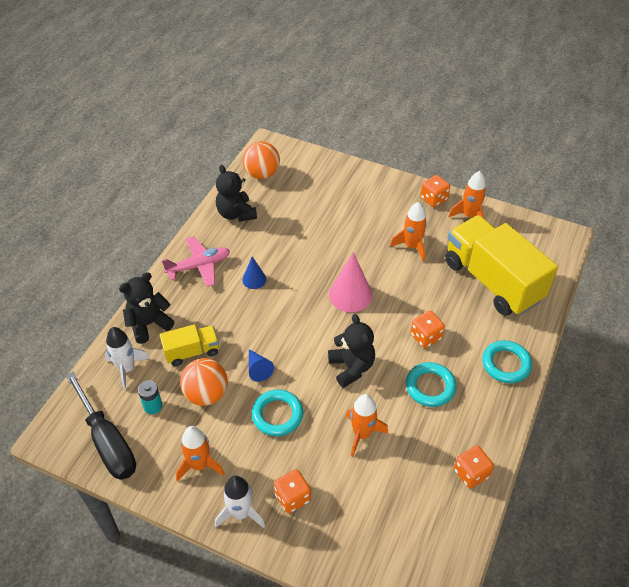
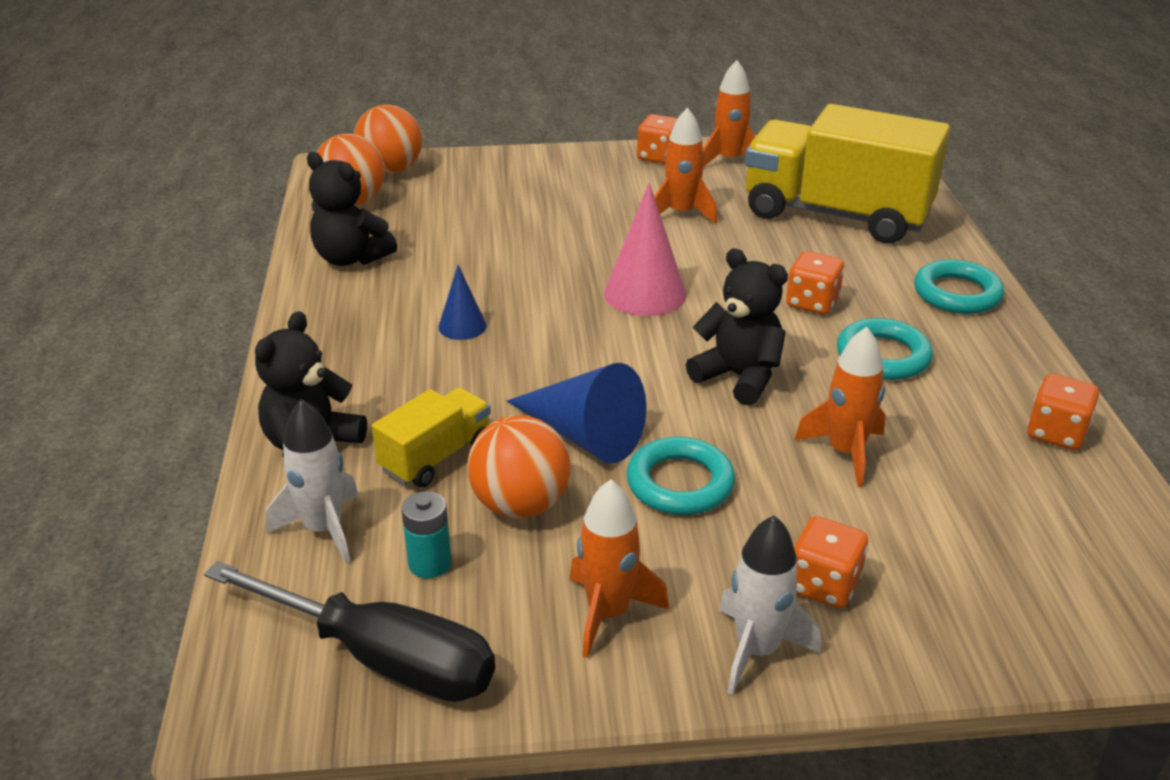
camera: 30 degrees left, 15 degrees down
(199, 266) = (342, 341): pink plane -> none
(258, 369) = (584, 435): blue cone -> blue cone, size x1.78
(294, 157) = (391, 170): none -> orange ball

